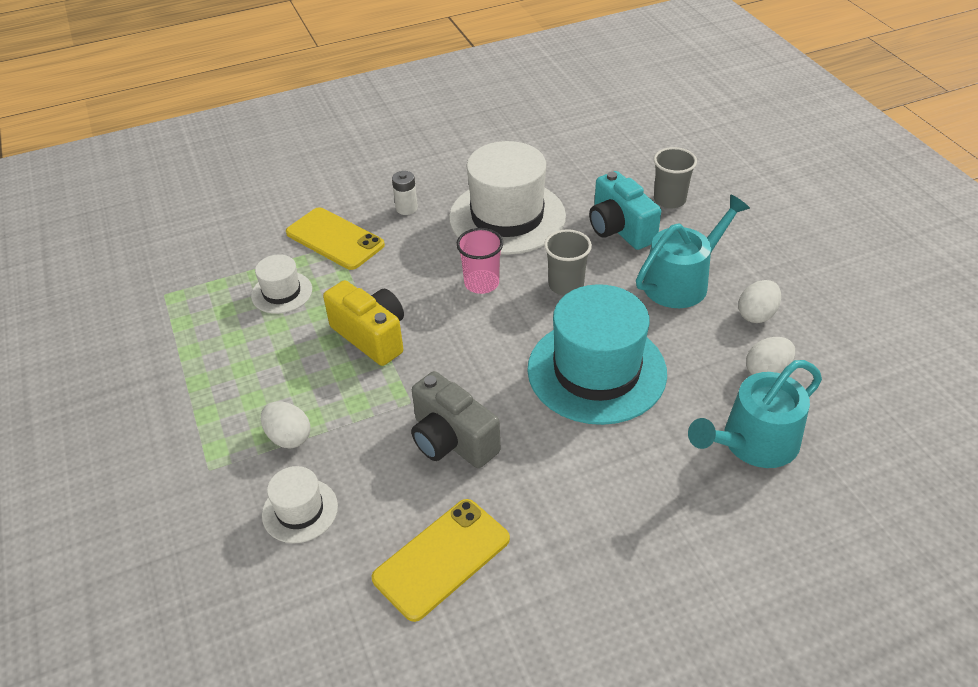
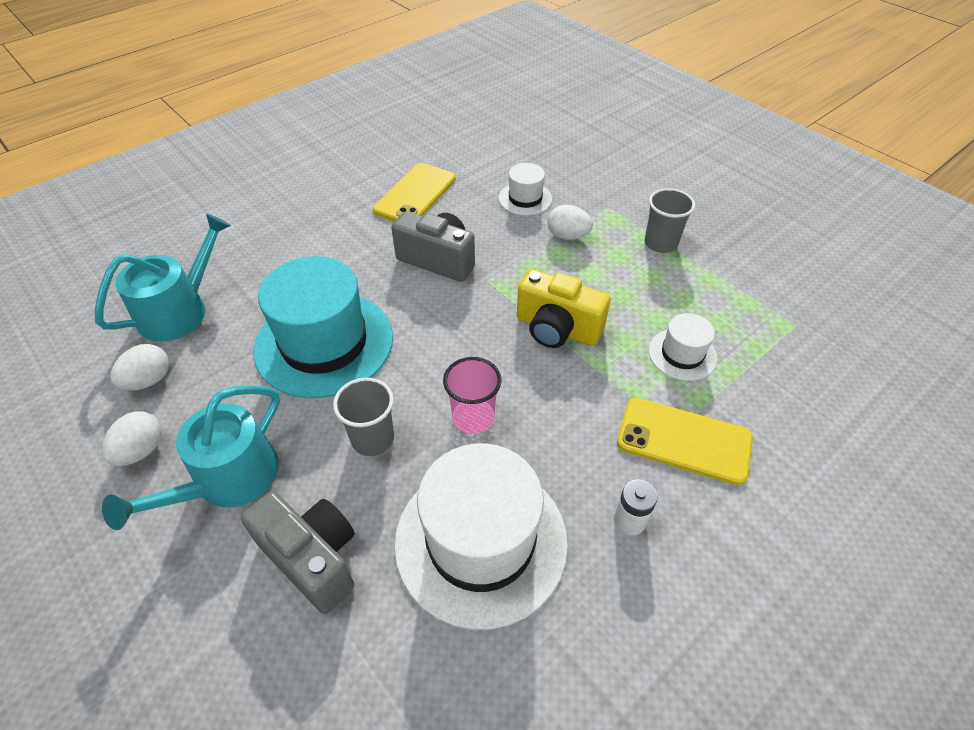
camera: 160 degrees right, 5 degrees up
(619, 229) = (312, 558): turquoise camera -> grey camera
(669, 200) = (233, 653): grey cup -> grey cup (660, 243)

